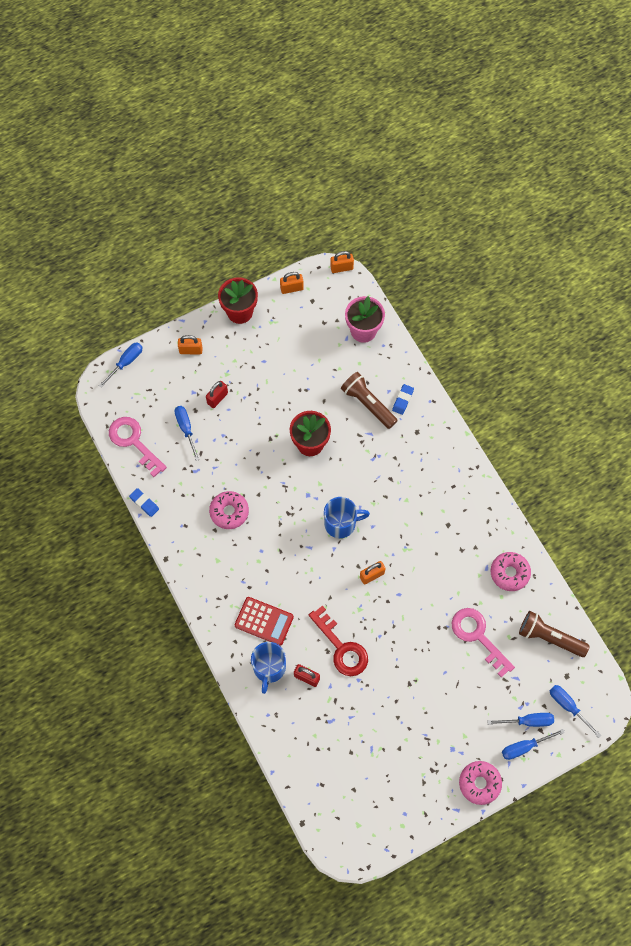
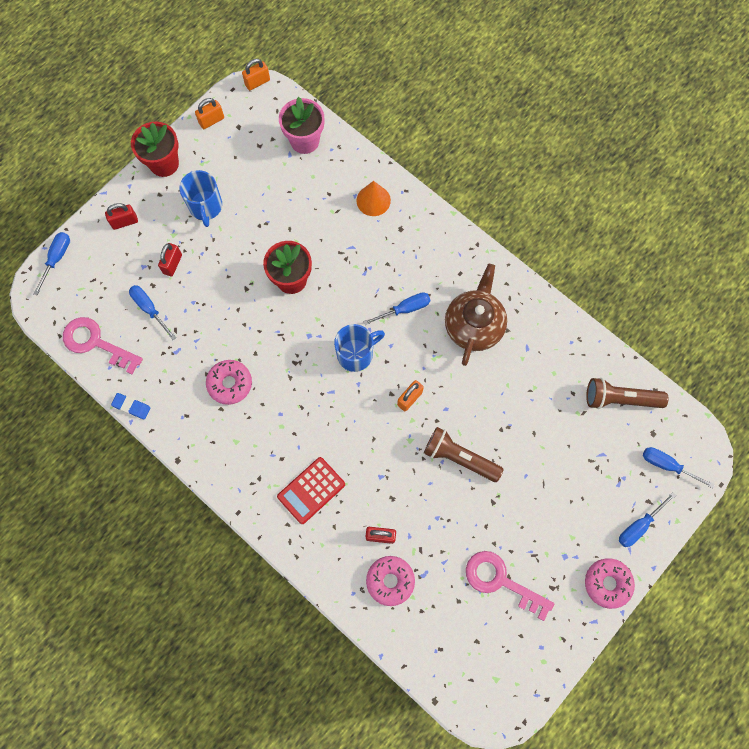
camera: 20 degrees left, 5 degrees up
(191, 350) = (124, 222): orange padlock -> red padlock
(264, 621) = (311, 490): red calculator -> red calculator turned 135 degrees clockwise
(269, 668) = (336, 540): blue mug -> blue mug (206, 207)
(341, 647) = (406, 489): red key -> none
(368, 404) = (338, 216): brown flashlight -> brown flashlight (459, 458)
(403, 400) = (373, 200): blue eraser -> orange cone
(448, 533) = (474, 325): none -> brown teapot
(478, 636) = (545, 424): pink key -> pink key (500, 581)
(509, 573) = (553, 345): pink donut -> pink donut (390, 581)
(528, 721) = (632, 496): blue screwdriver -> blue screwdriver (405, 309)

